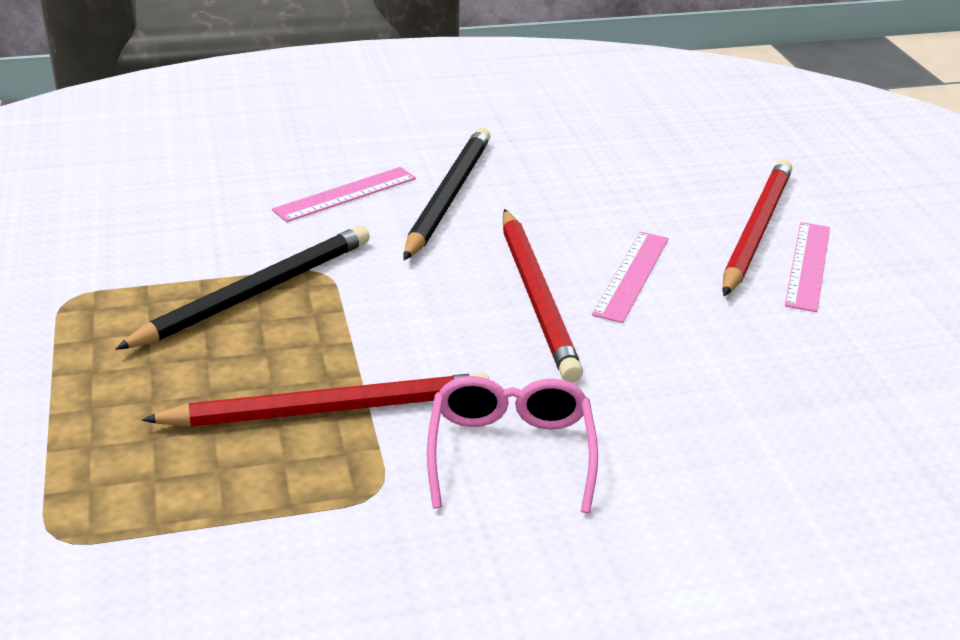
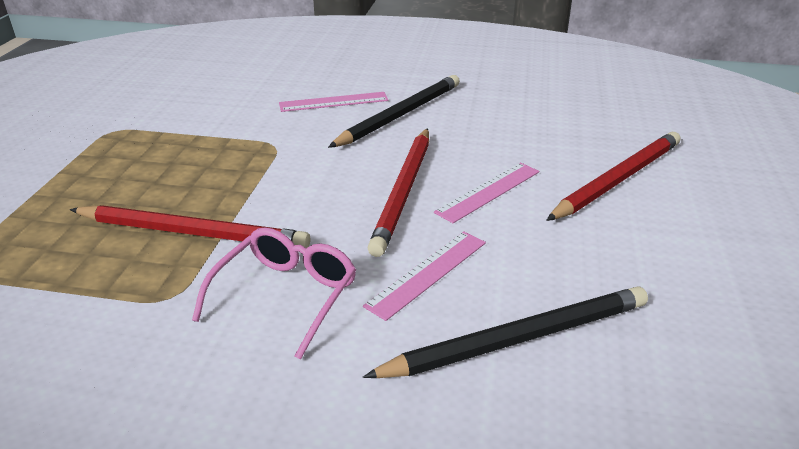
camera: 25 degrees right, 0 degrees up
(255, 292) = (221, 149): black pencil -> black pencil (517, 338)
(808, 265) = (643, 214): pink ruler -> pink ruler (427, 273)

